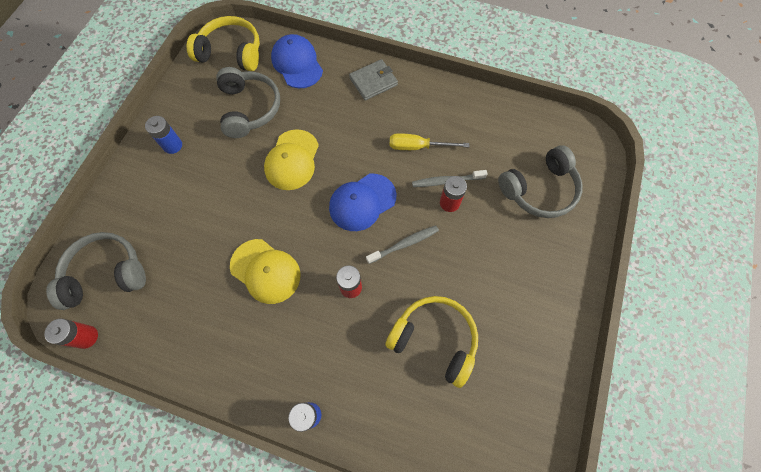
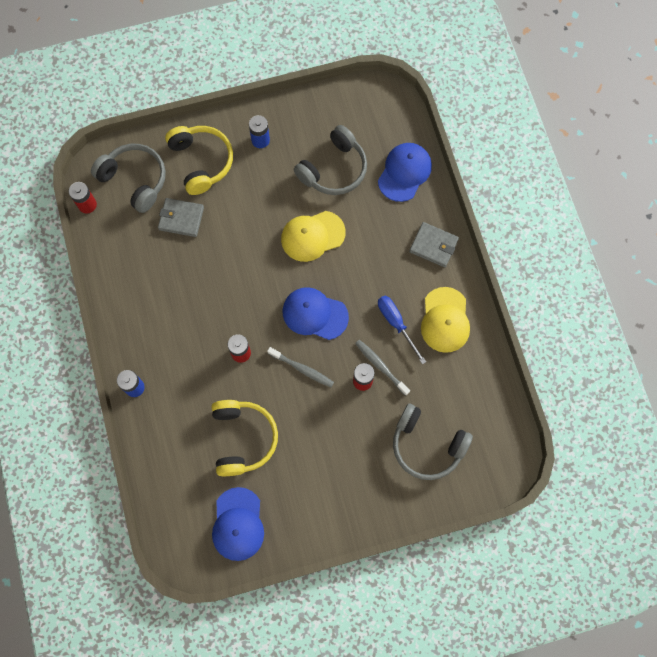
camera: 55 degrees right, 5 degrees up
(181, 256) = (181, 218): none -> grey wallet
(231, 52) = (375, 113): yellow headphones -> yellow headphones (202, 162)
(265, 271) = (211, 284): yellow cap -> yellow cap (445, 320)
(418, 147) = (396, 324): yellow screwdriver -> blue screwdriver
(517, 401) = (238, 524): none -> blue cap

